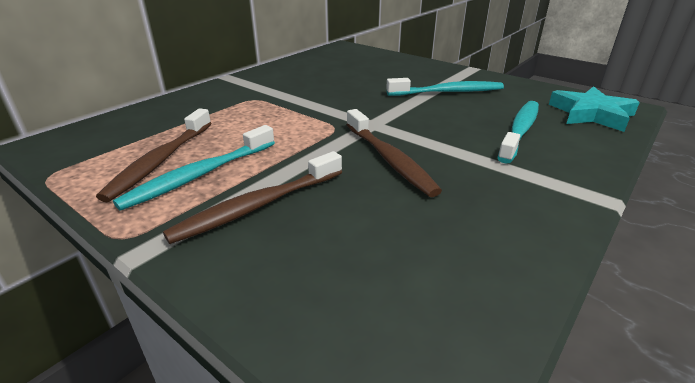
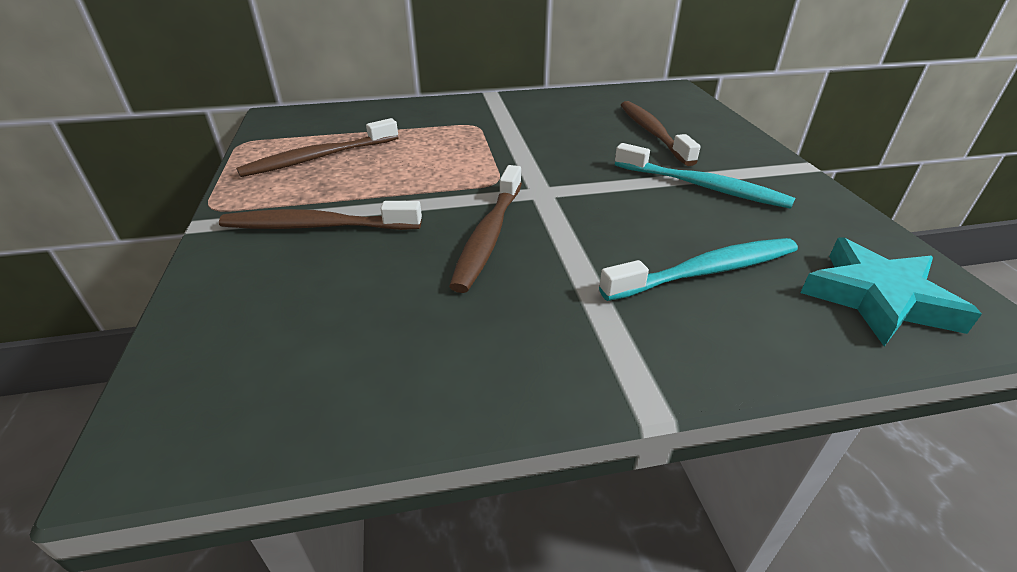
camera: 40 degrees right, 5 degrees up
(200, 175) = (324, 181): turquoise toothbrush -> none
(375, 73) = (653, 133): none -> brown toothbrush

